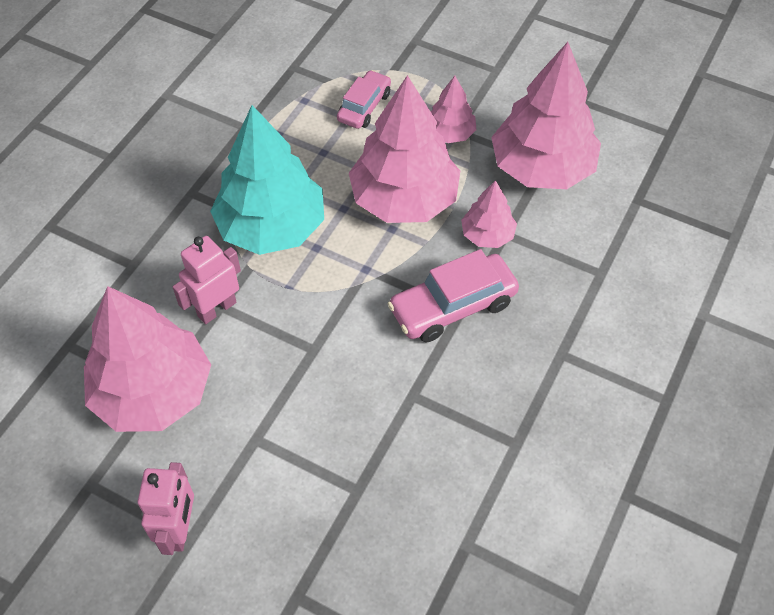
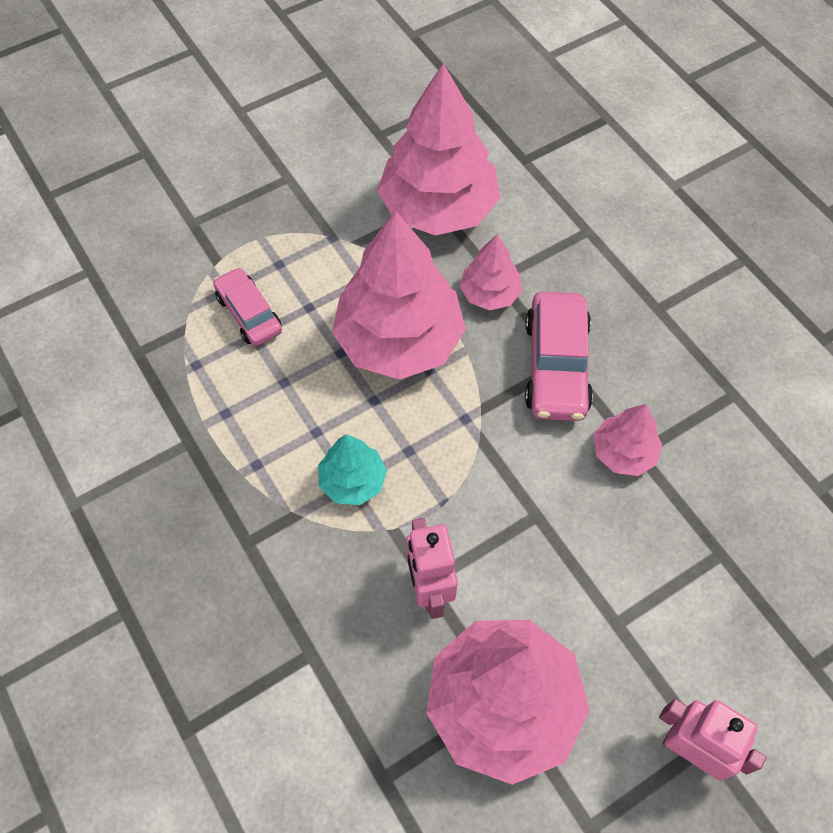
camera: 60 degrees left, 5 degrees up
(272, 227) = (353, 481): turquoise tree -> turquoise tree, size x0.49
(450, 133) = (342, 258): pink tree -> pink tree (623, 453)

